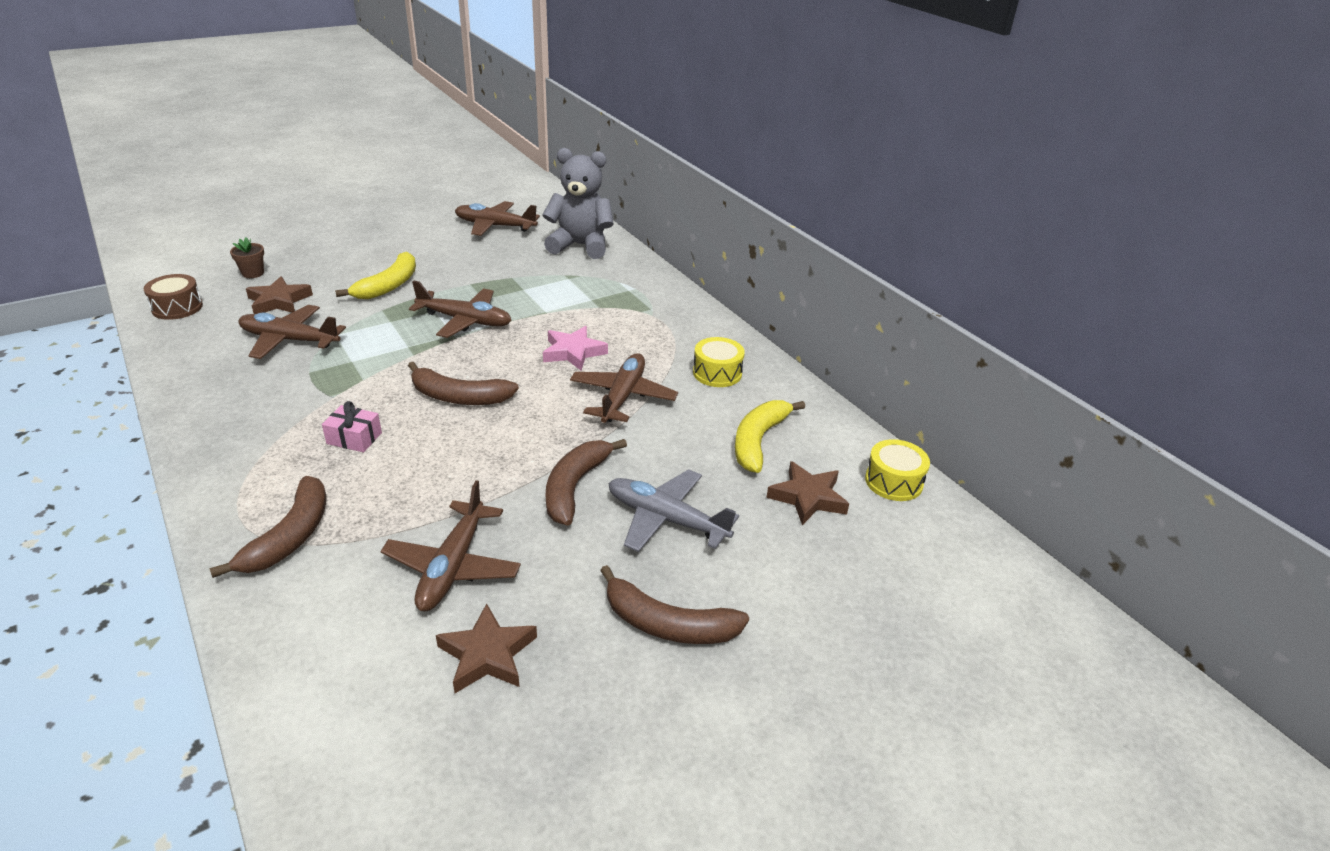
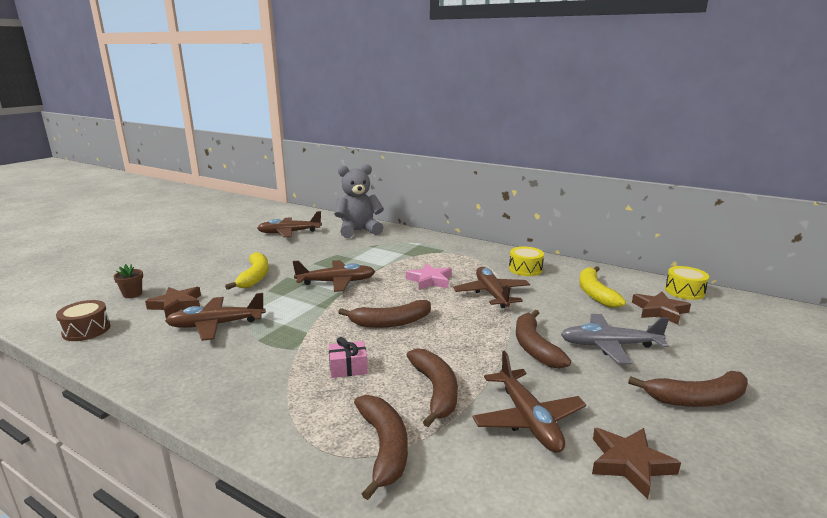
camera: 25 degrees left, 15 degrees down
(404, 498) = (436, 391): none -> brown banana

